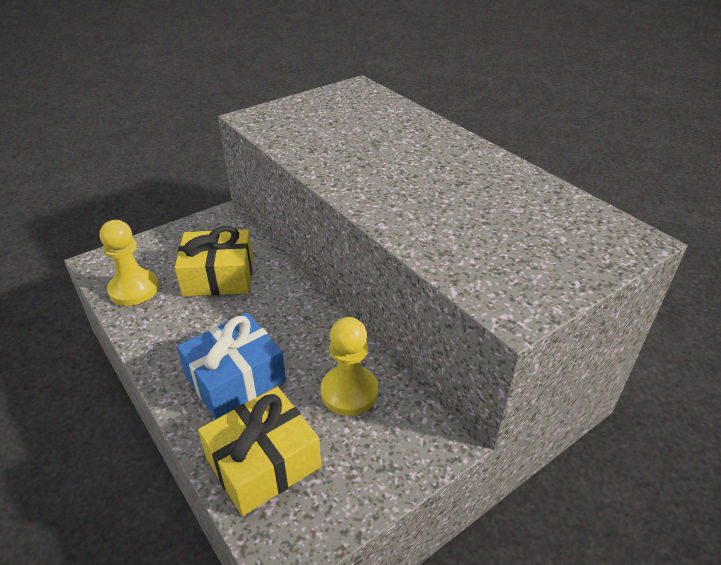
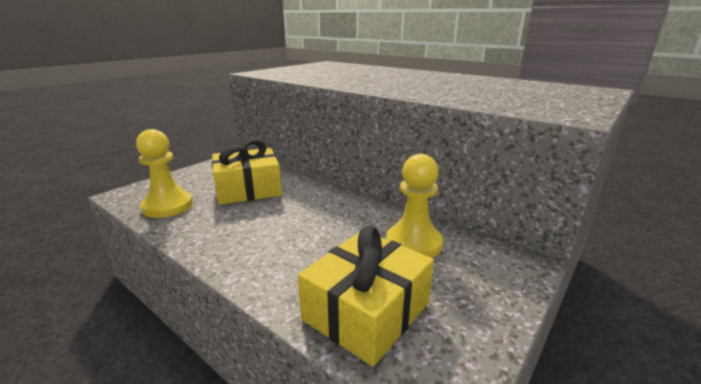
camera: 15 degrees left, 15 degrees down
(235, 378) = (299, 251): blue gift -> none

